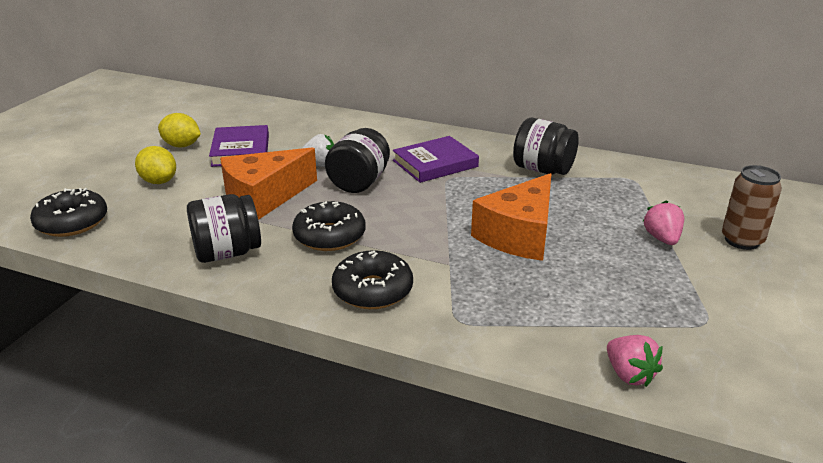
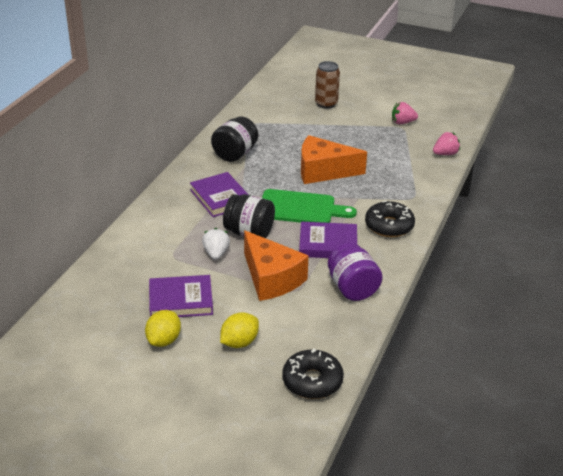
camera: 90 degrees left, 5 degrees up
(227, 253) = (352, 288): black jar -> purple jar
(329, 236) = (328, 244): black donut -> purple book
(416, 216) = (300, 208): none -> green cutting board
(519, 235) = (323, 171): orange cheese -> orange cheese turned 150 degrees clockwise
(662, 238) = (325, 126): pink strawberry -> pink strawberry (402, 122)

